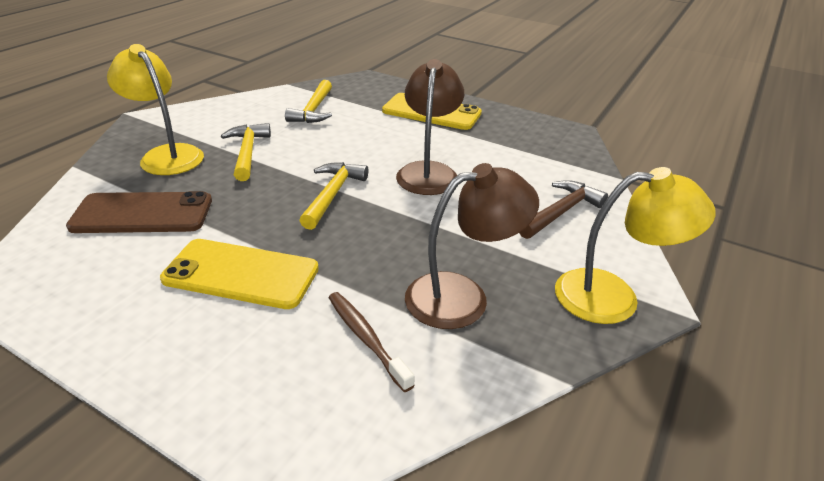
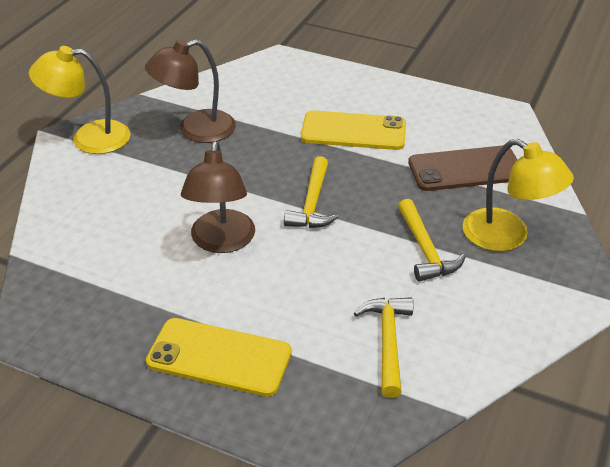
camera: 175 degrees right, 5 degrees up
(366, 339) = (256, 103): brown toothbrush -> none
(561, 212) = (97, 204): brown hammer -> none

